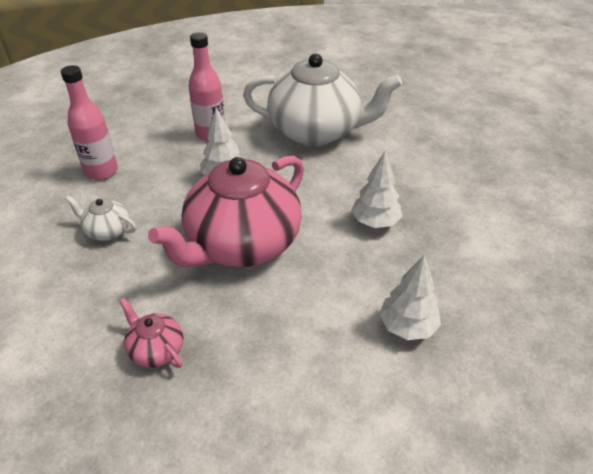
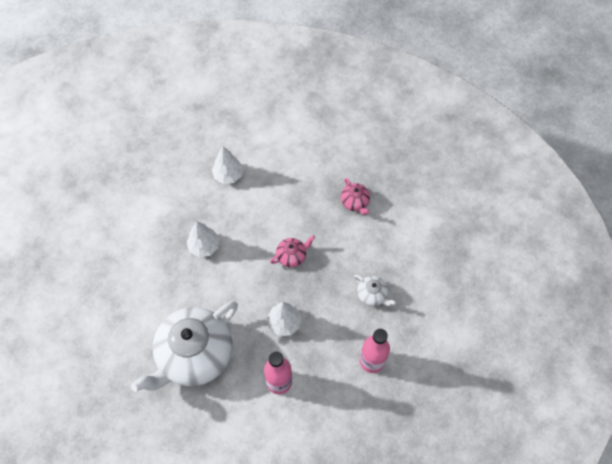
camera: 160 degrees left, 20 degrees up
(242, 244) = (292, 256): pink teapot -> pink teapot, size x0.42
(316, 132) = (194, 355): white teapot -> white teapot turned 75 degrees counterclockwise

